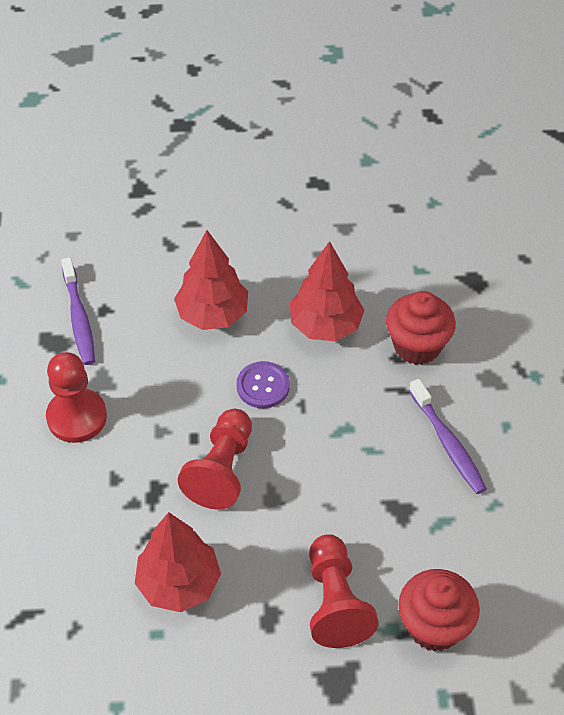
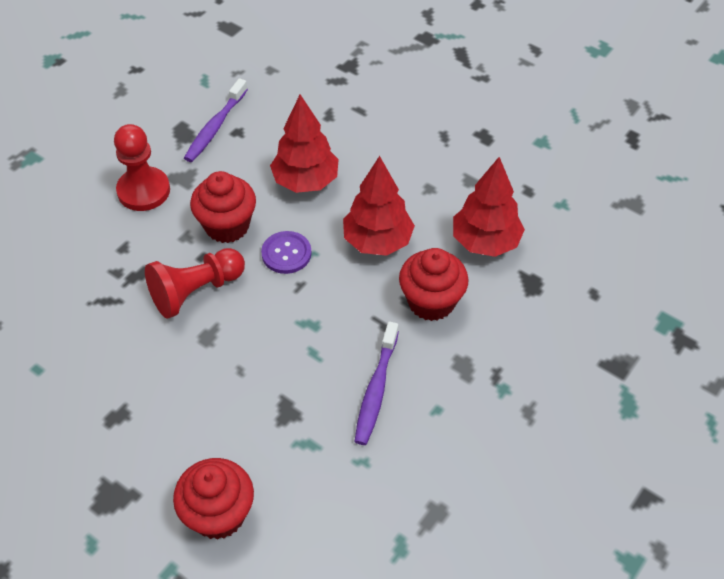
camera: 40 degrees right, 0 degrees up
(179, 584) = (85, 347): red tree -> red tree (485, 242)
(187, 397) = (227, 226): none -> red cupcake
(335, 602) = (170, 441): red pawn -> none

